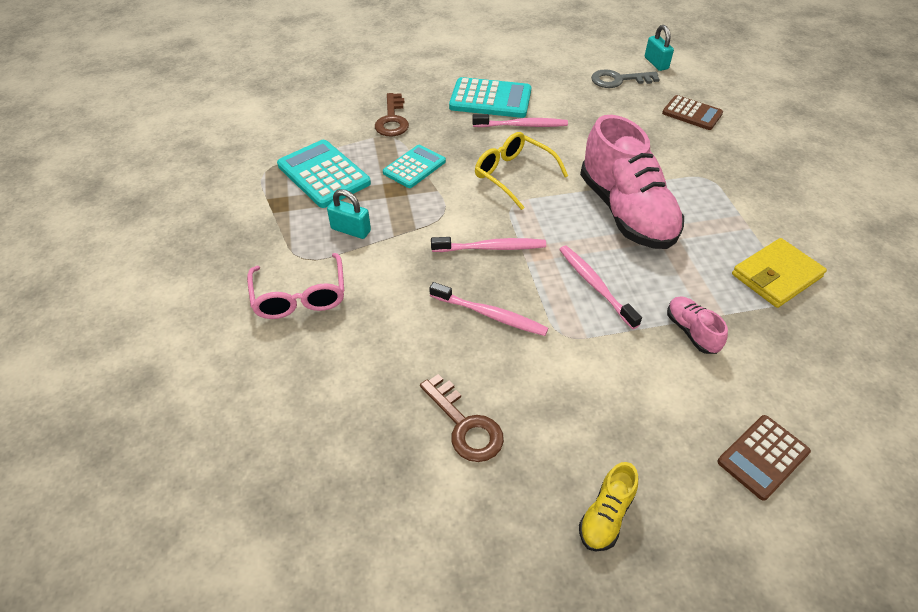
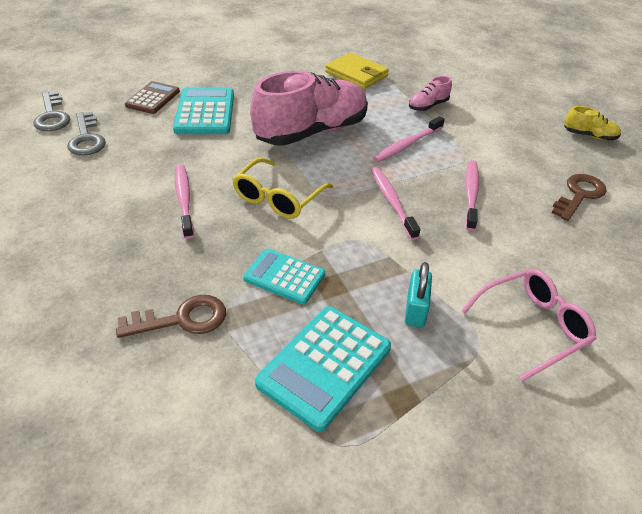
camera: 105 degrees left, 5 degrees down
(490, 99) = (127, 230): turquoise calculator -> turquoise calculator (205, 112)
(656, 63) = (52, 116): turquoise padlock -> grey key
(762, 457) = (506, 87): brown calculator -> none

